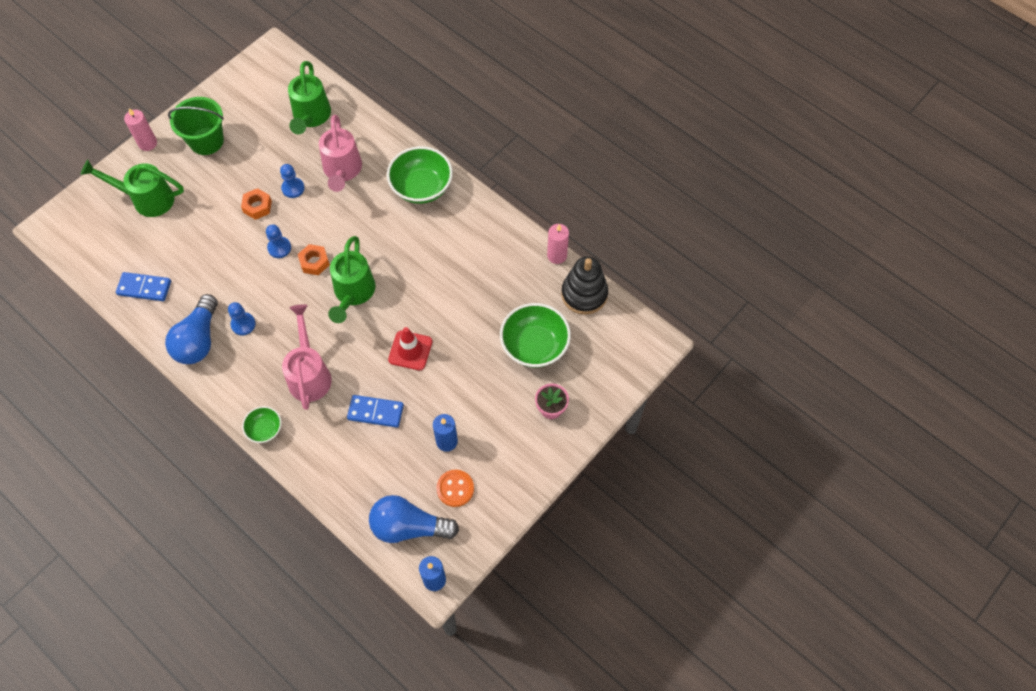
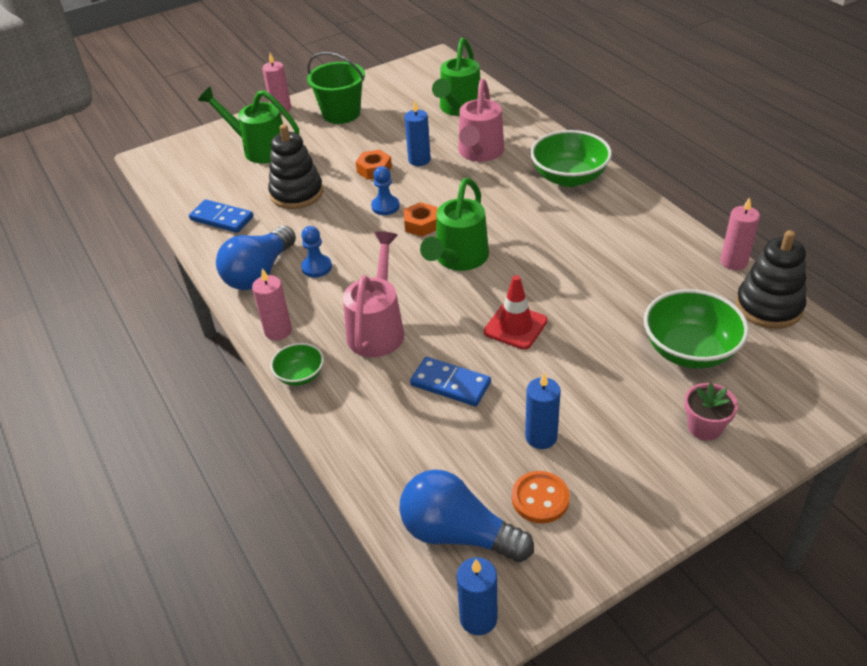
camera: 20 degrees right, 20 degrees down
(199, 247) = (297, 193): none -> black stacking toy
(234, 393) = (278, 331): none -> pink candle
(293, 188) = (419, 160): blue pawn -> blue candle

